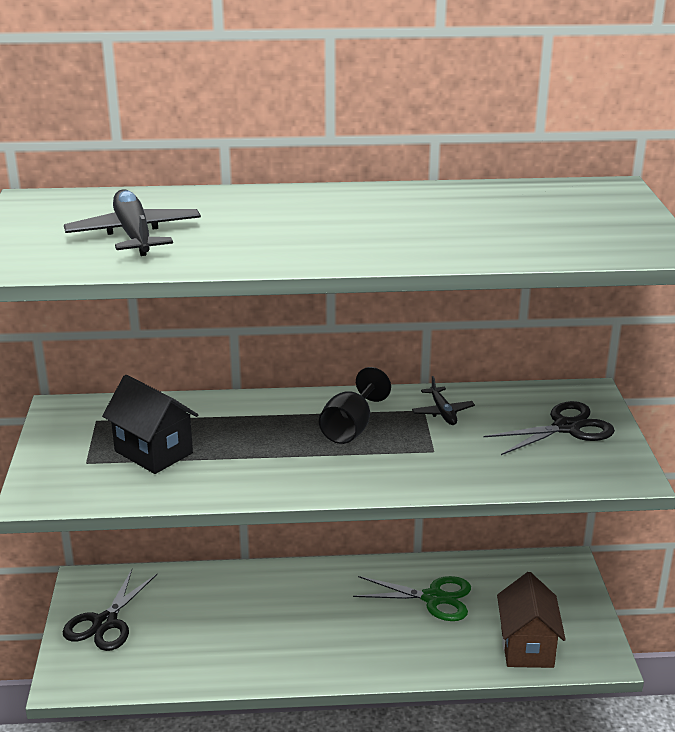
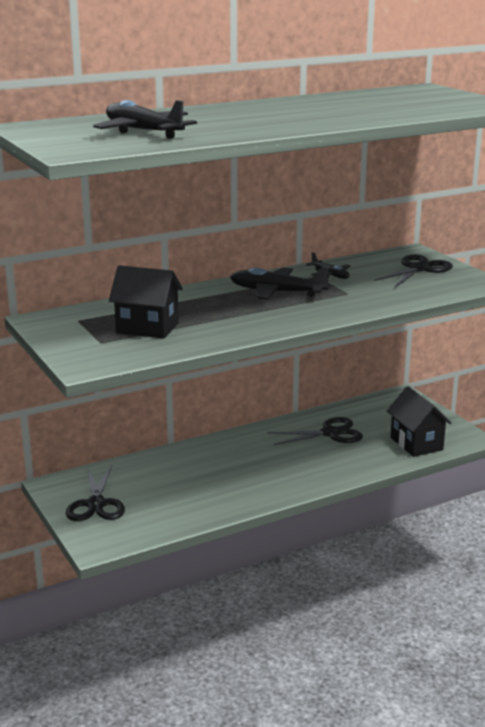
camera: 25 degrees left, 5 degrees down
(351, 428) = (277, 292): black goblet -> black plane
(433, 598) = (330, 433): green scissors -> black scissors
(527, 647) = (416, 444): brown house -> black house

